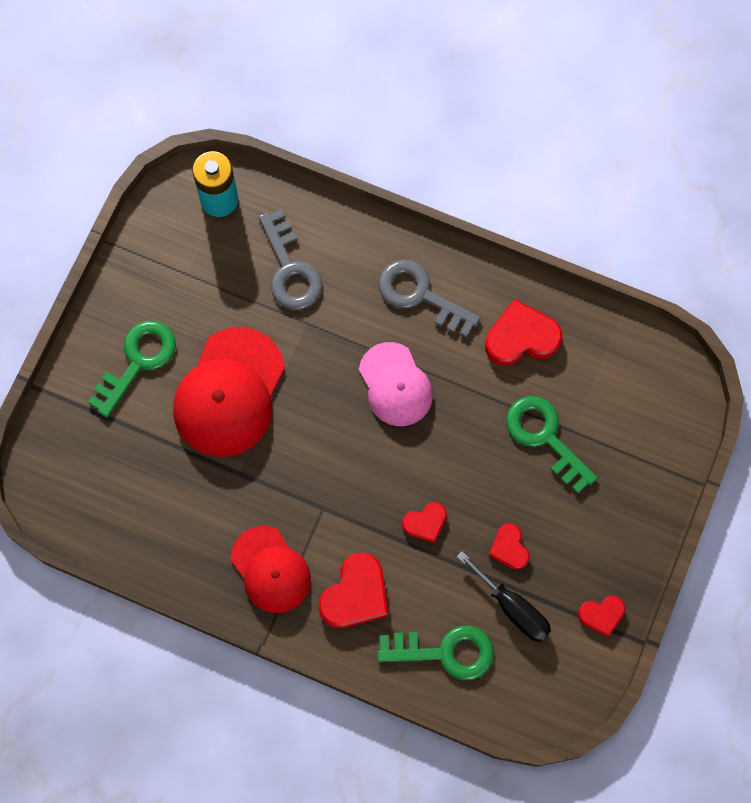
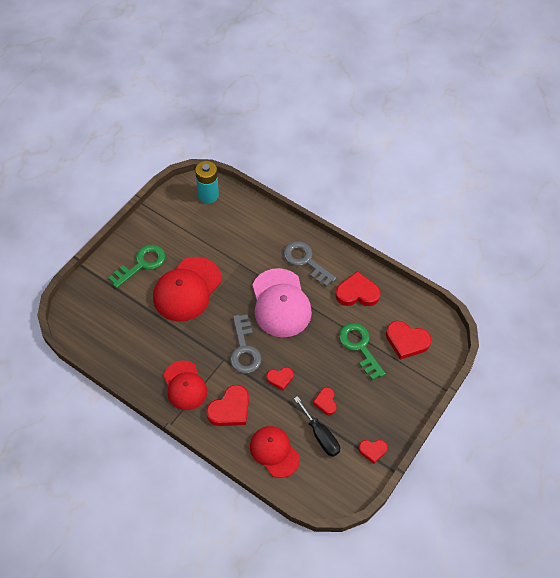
camera: 10 degrees right, 15 degrees down
(290, 269) = (237, 235): grey key -> grey key (244, 349)
(395, 385) = (280, 303): pink cap -> pink cap, size x1.53
(444, 652) = (274, 452): green key -> red cap
(621, 410) = (406, 341): none -> red heart

